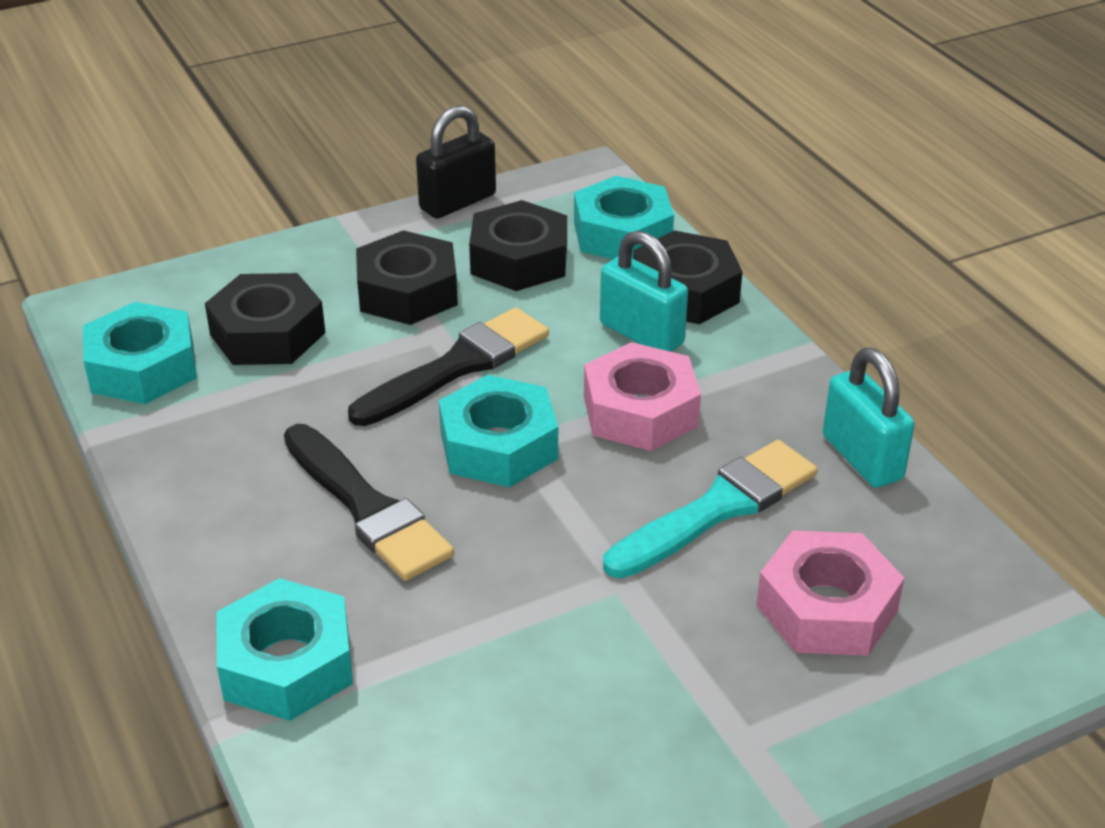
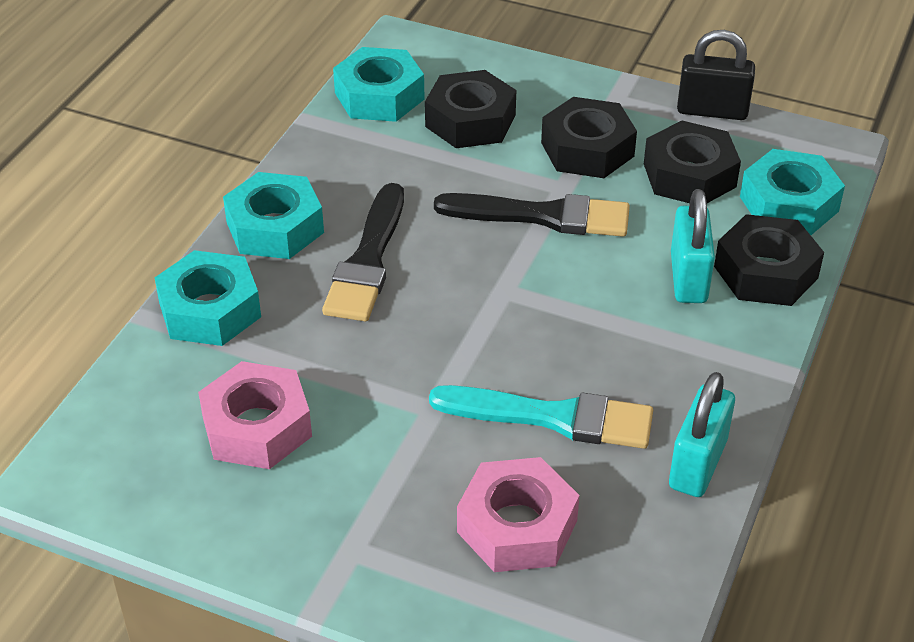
camera: 50 degrees right, 5 degrees up
(498, 446) = (490, 280): turquoise nut -> turquoise nut (275, 227)
(640, 411) = (605, 324): pink nut -> pink nut (257, 427)

